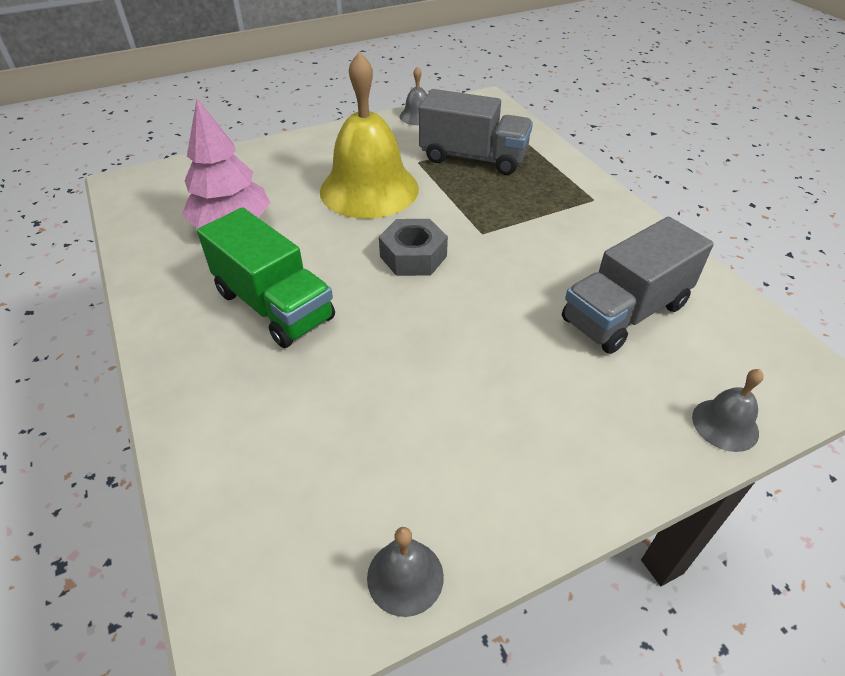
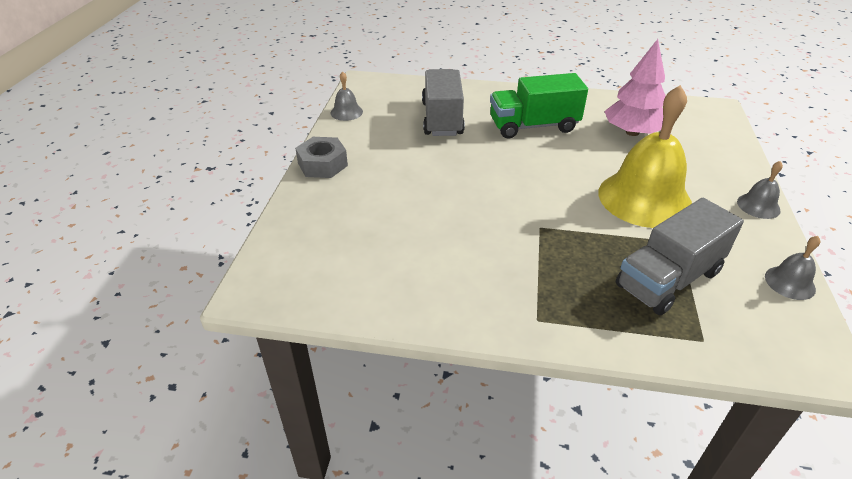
camera: 125 degrees right, 5 degrees down
(413, 256) = (538, 185): grey nut -> grey nut (322, 164)
(625, 313) = (395, 244): grey truck -> grey truck (442, 119)
(725, 424) = (286, 227): grey bell -> grey bell (758, 206)

